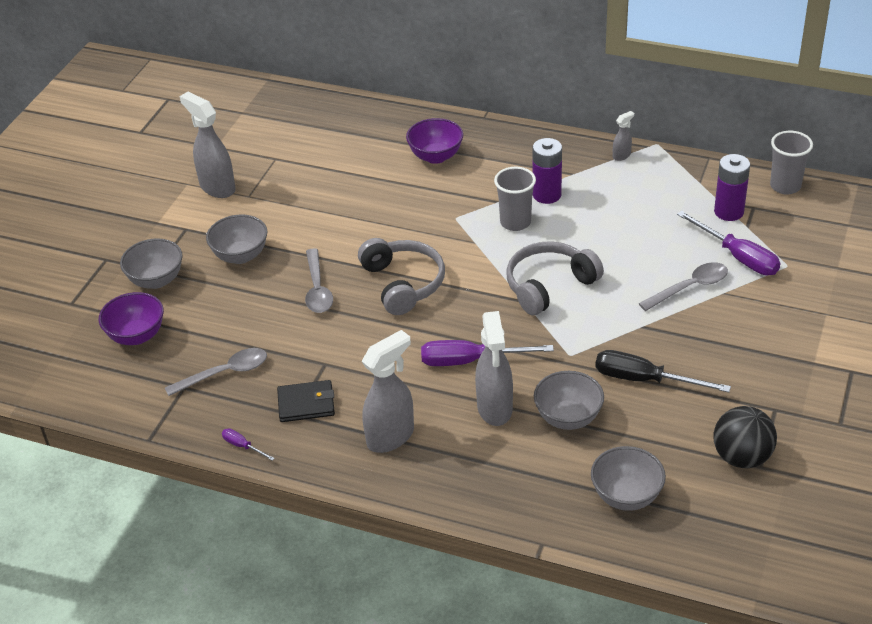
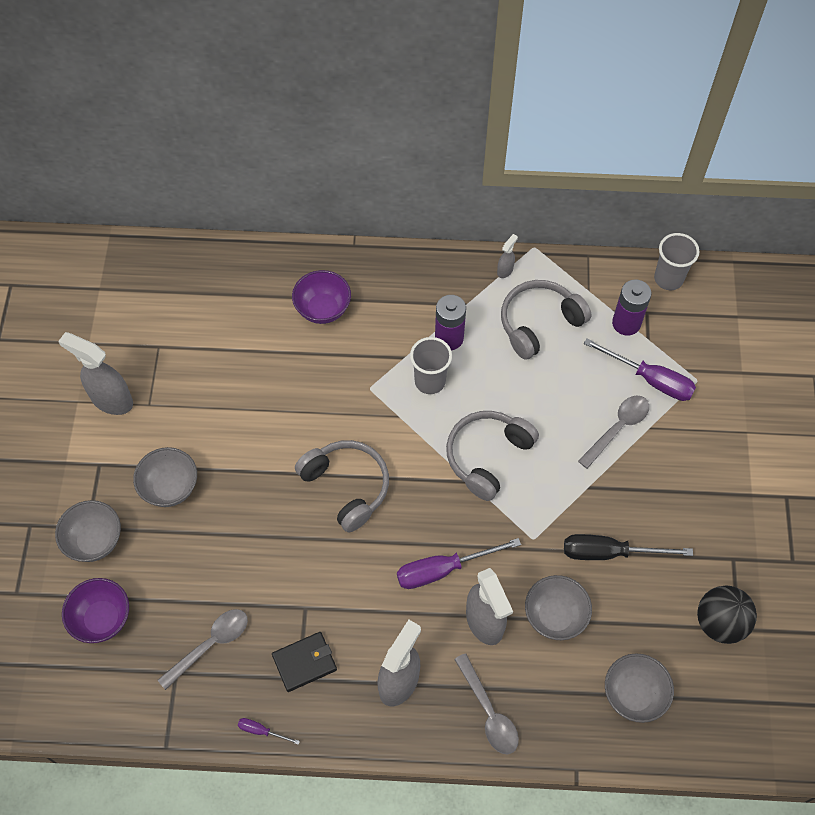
camera: 20 degrees left, 20 degrees up
(317, 289) = (264, 513): grey spoon -> grey spoon (488, 712)
(640, 198) = (539, 323): none -> grey headphones

